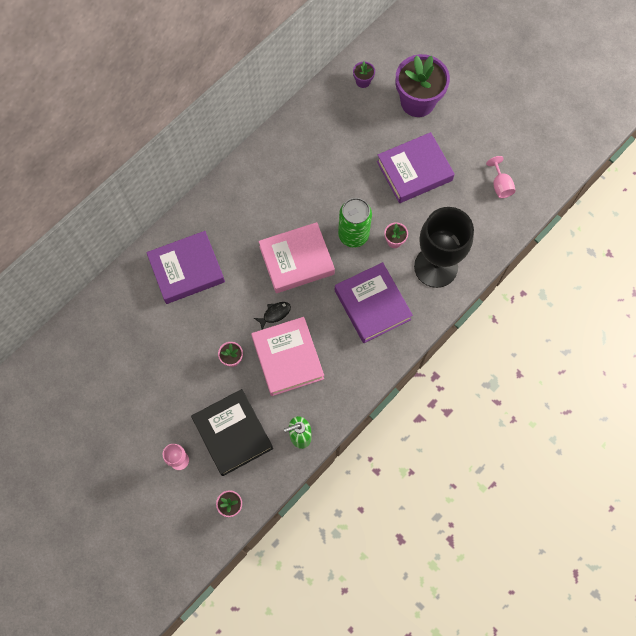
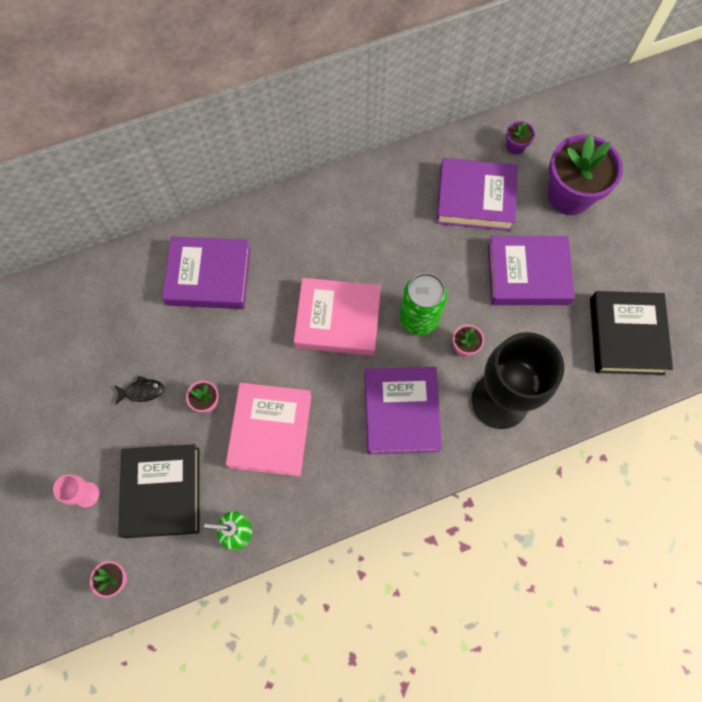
camera: 25 degrees right, 0 degrees up
(275, 314) = (282, 371): black fish -> black fish (142, 391)
(352, 132) = (475, 198): none -> purple book
(500, 185) = (626, 336): pink goblet -> black book

